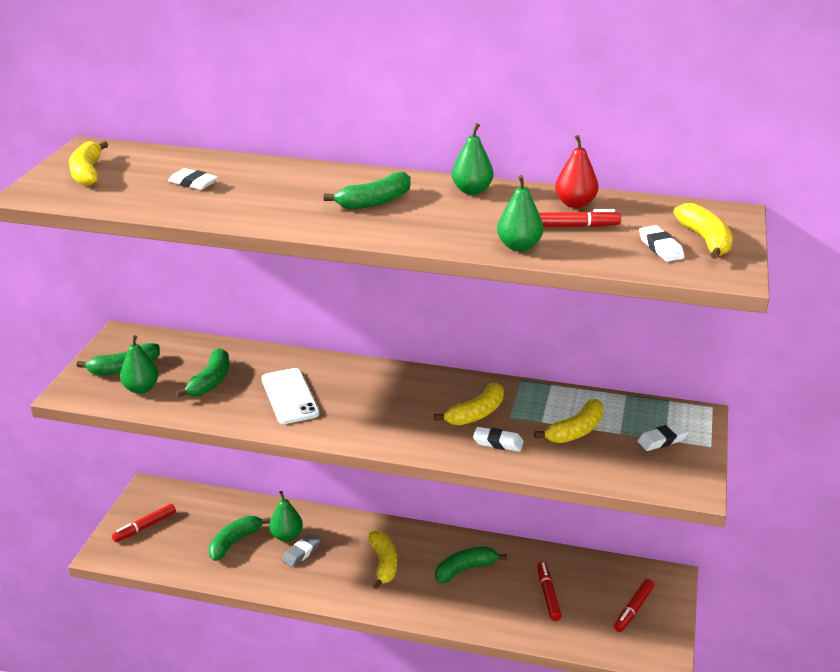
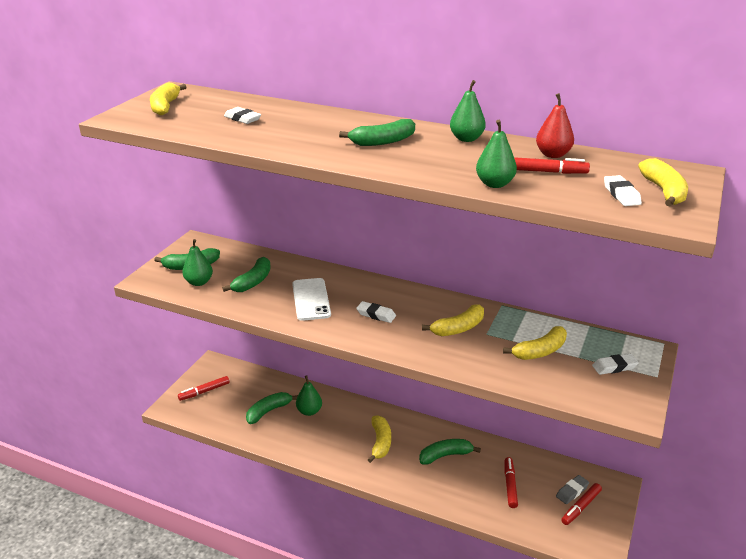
camera: 10 degrees right, 0 degrees up
(301, 553) = (318, 426): grey eraser -> grey eraser (572, 491)
(498, 442) = (472, 354): white eraser -> white eraser (376, 315)

